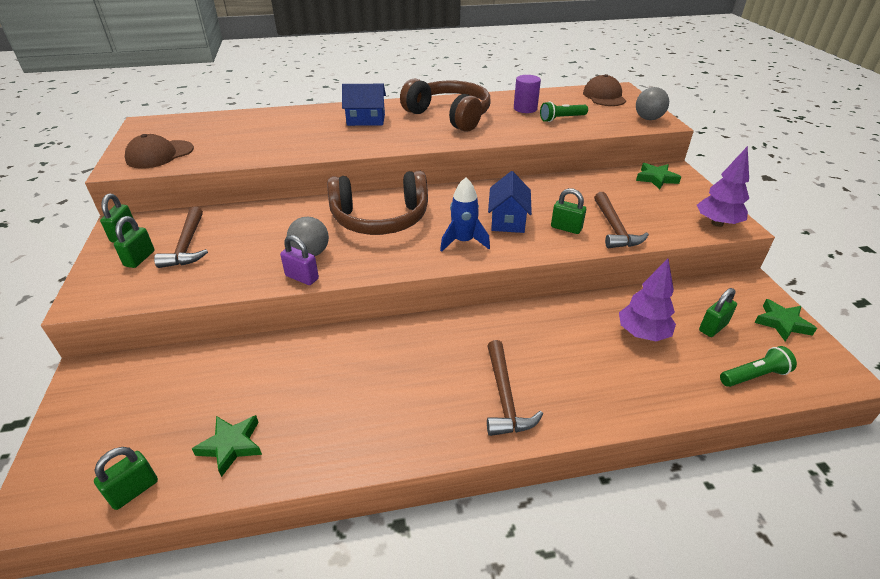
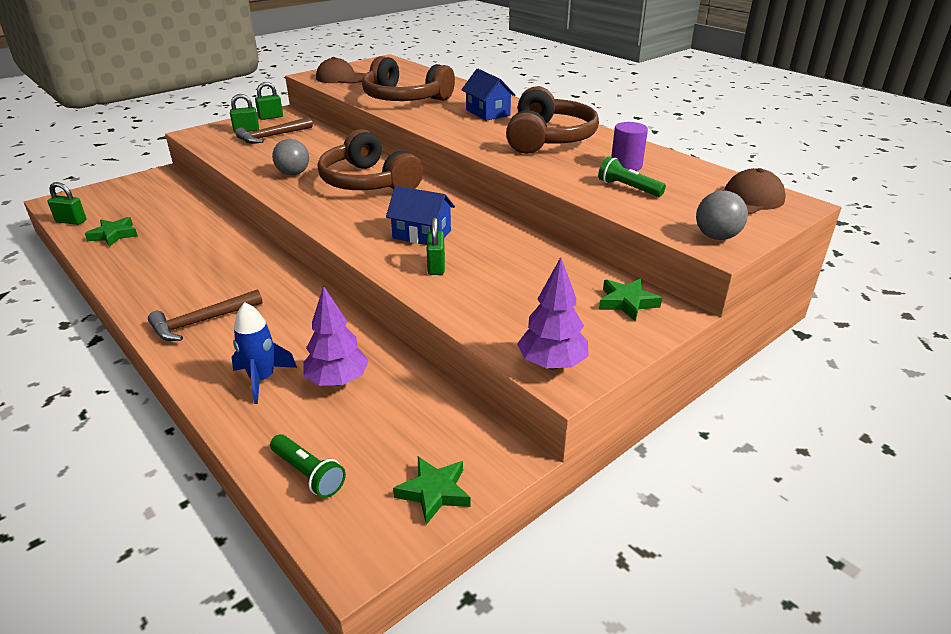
camera: 60 degrees right, 5 degrees down
(278, 141) = (404, 99): none -> brown headphones
(302, 277) = (259, 180): purple padlock -> none
(463, 242) = (362, 223): blue rocket -> blue rocket (262, 379)
(508, 220) = (422, 234): blue house -> blue house turned 45 degrees clockwise
(614, 228) = (464, 294): brown hammer -> none
(713, 327) = (383, 431): green padlock -> none

